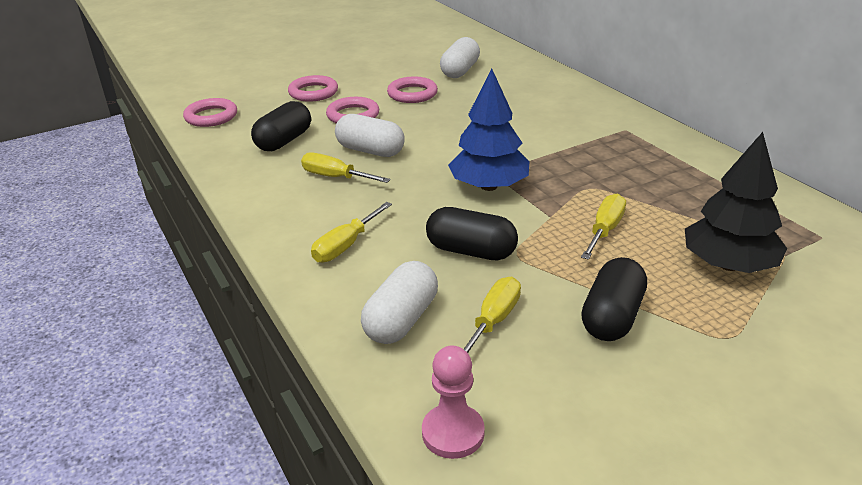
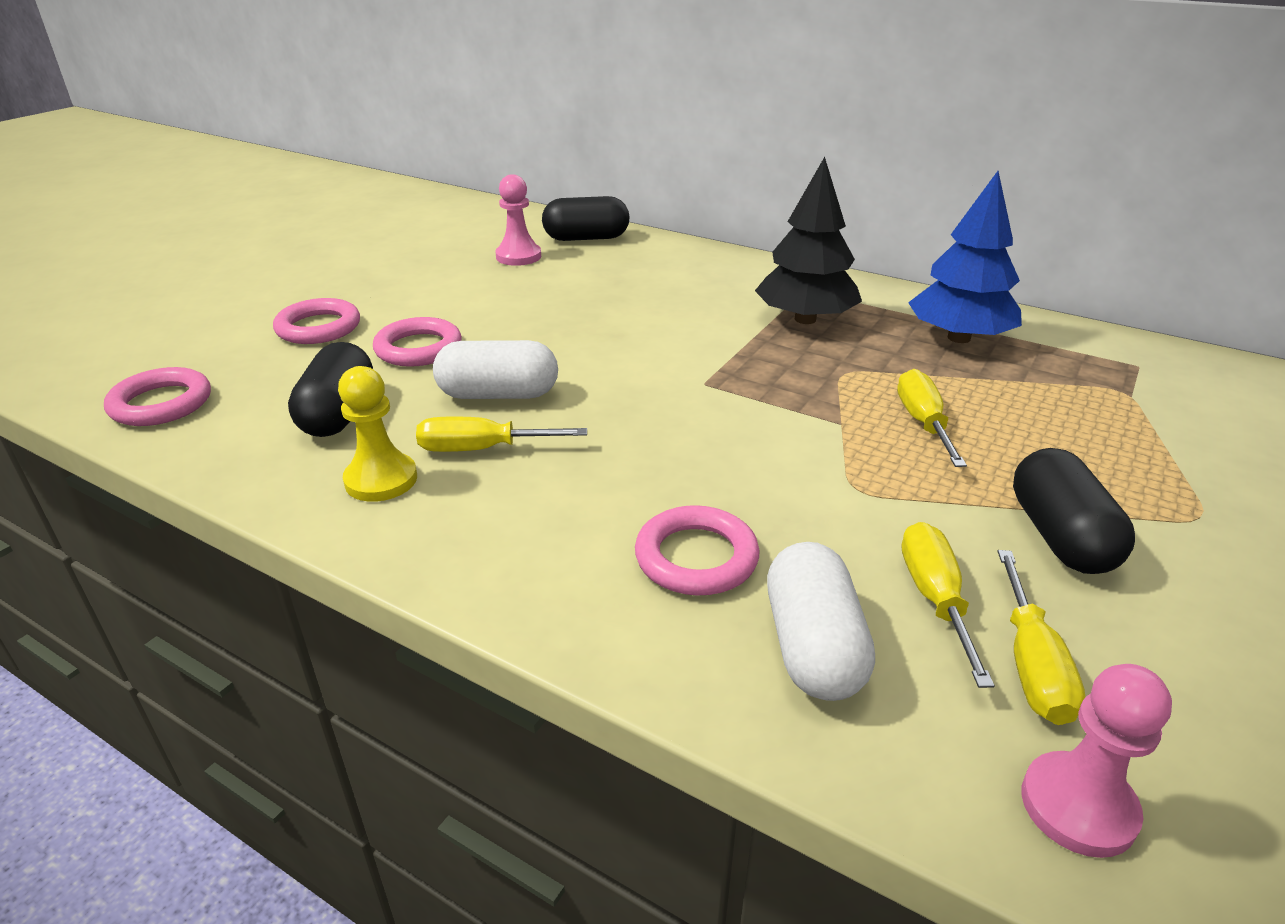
camera: 30 degrees left, 0 degrees up
(275, 179) = (381, 480): none -> yellow pawn
(345, 246) = (607, 554): yellow screwdriver -> yellow screwdriver (1031, 664)
(412, 94) = (481, 300): pink ring -> pink ring (696, 557)
(460, 71) = (518, 256): white capsule -> pink pawn
(471, 251) = (795, 503): black capsule -> black capsule (586, 238)
(489, 186) = (721, 403): blue tree -> blue tree (959, 338)
(728, 264) = (1095, 425): black tree -> black tree (805, 319)

